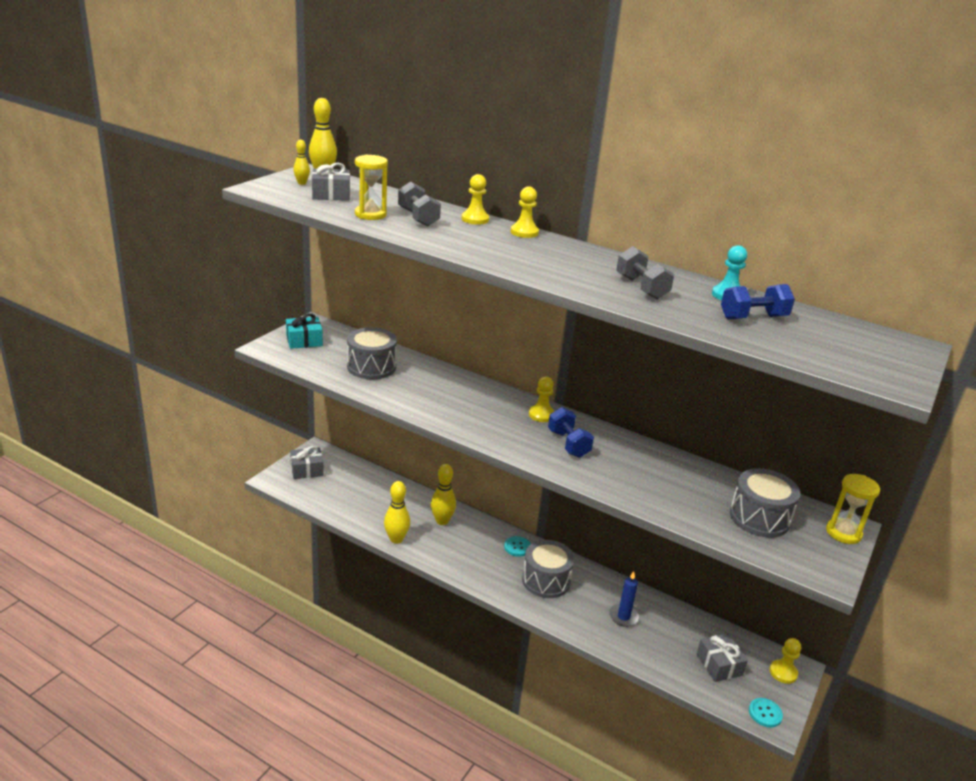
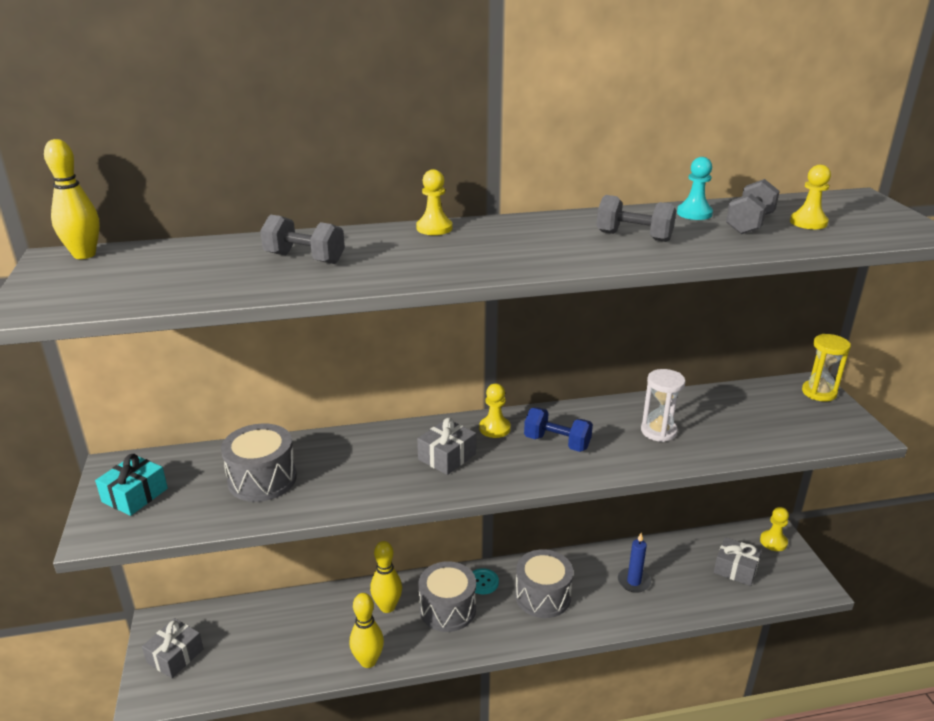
camera: 40 degrees left, 0 degrees up
(302, 183) = (77, 276): yellow bowling pin -> none
(331, 194) = (147, 275): grey gift -> grey gift (447, 456)
(370, 214) = (246, 278): yellow hourglass -> none
(475, 219) = (362, 235): yellow pawn -> yellow pawn (808, 222)
(653, 478) = (658, 431): none -> white hourglass
(753, 317) = (749, 224): blue dumbbell -> grey dumbbell
(759, 518) = (764, 416): grey drum -> grey drum (447, 609)
(765, 713) = (804, 584): turquoise button -> none

